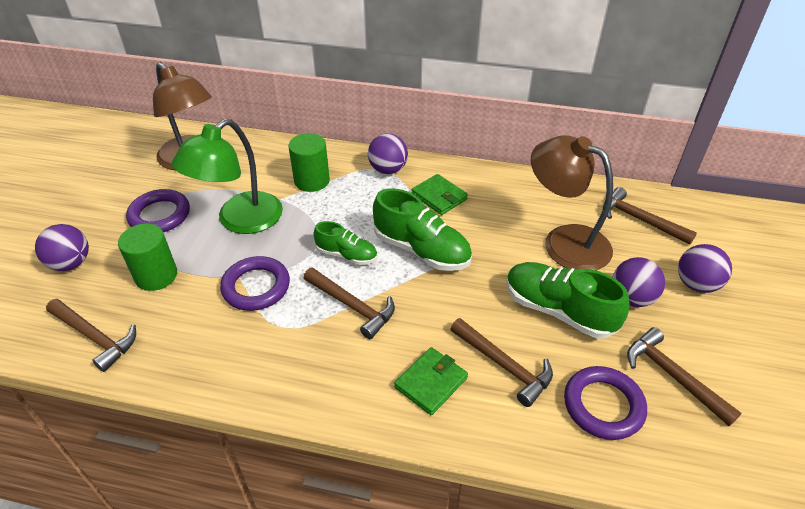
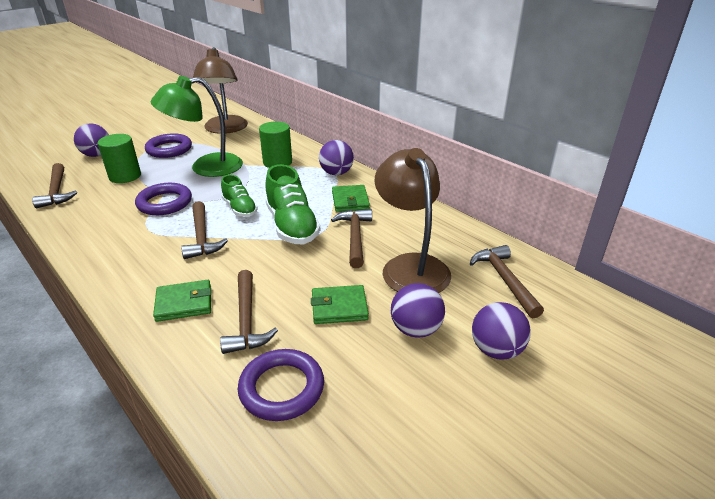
camera: 35 degrees right, 10 degrees down
(558, 310) = (339, 307): green shoe -> green wallet
(672, 376) = (372, 404): brown hammer -> brown hammer (355, 237)

